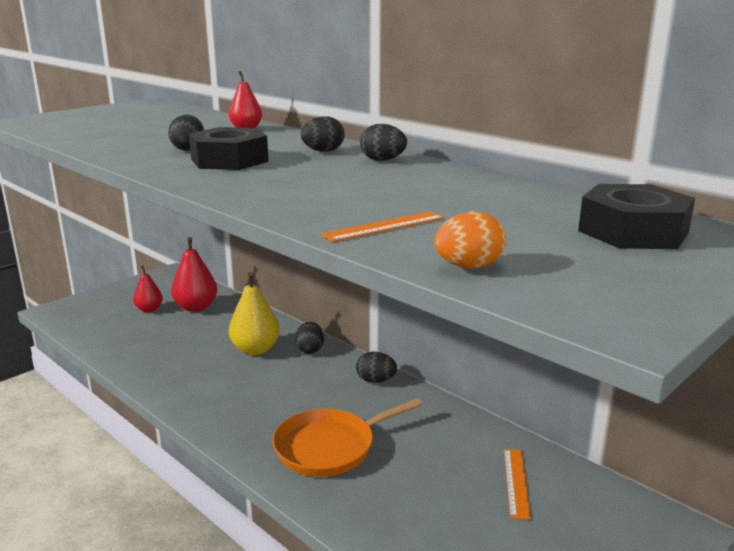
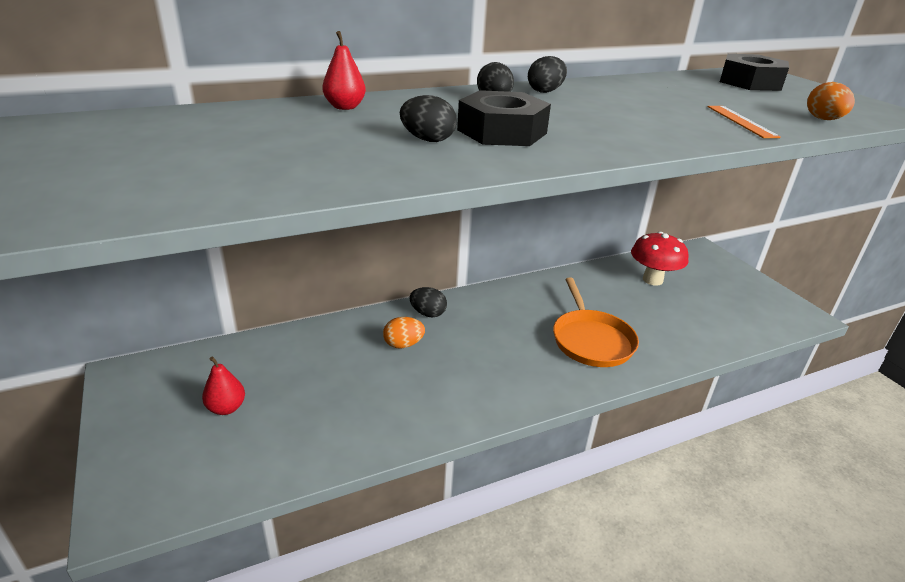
camera: 70 degrees left, 10 degrees up
(196, 307) = (261, 368): red pear -> none
(255, 349) = (403, 344): yellow pear -> orange egg
(376, 380) = (503, 295): black egg -> none
(516, 482) = (652, 280): orange ruler -> red mushroom

